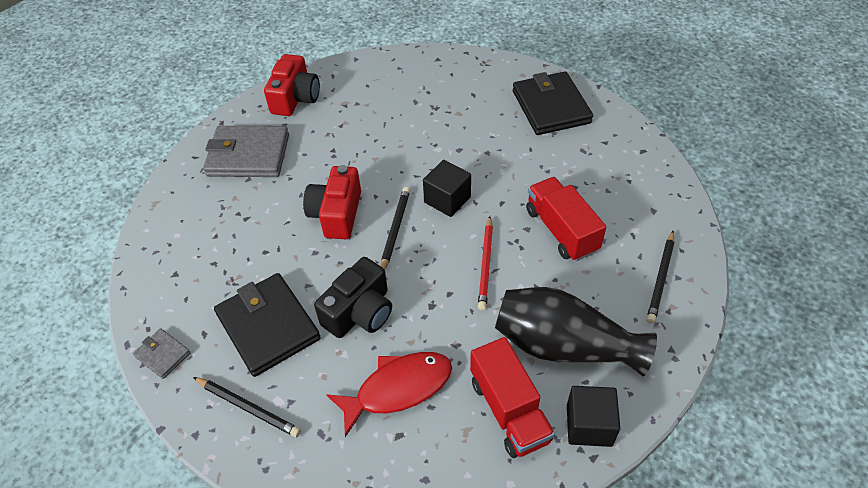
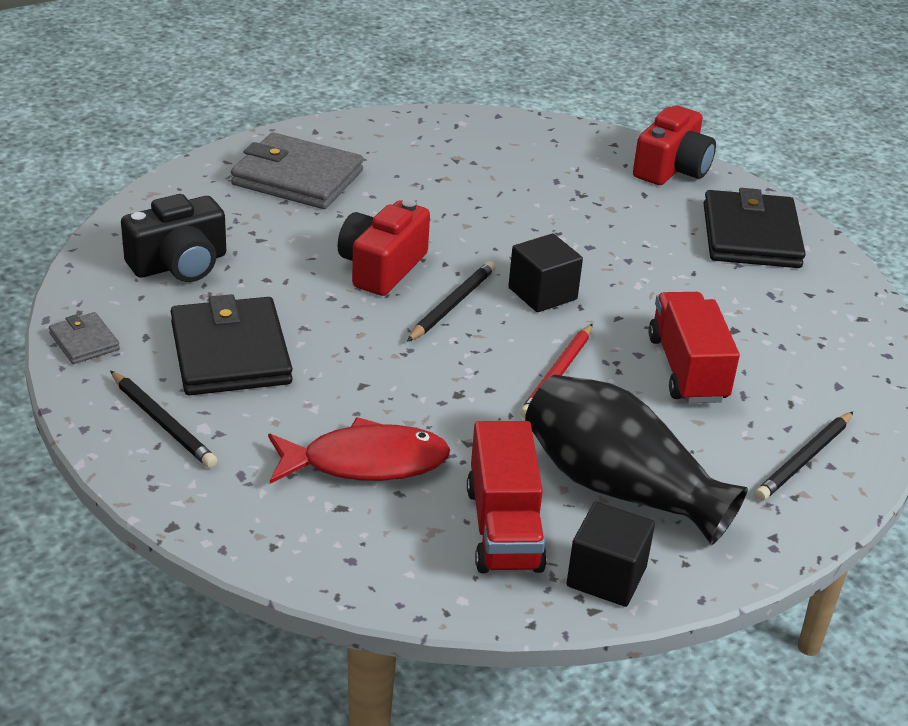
camera: 15 degrees right, 15 degrees down
(295, 98) = (392, 136): red camera -> red camera (672, 168)
(360, 312) = (357, 373): black camera -> black camera (179, 264)

